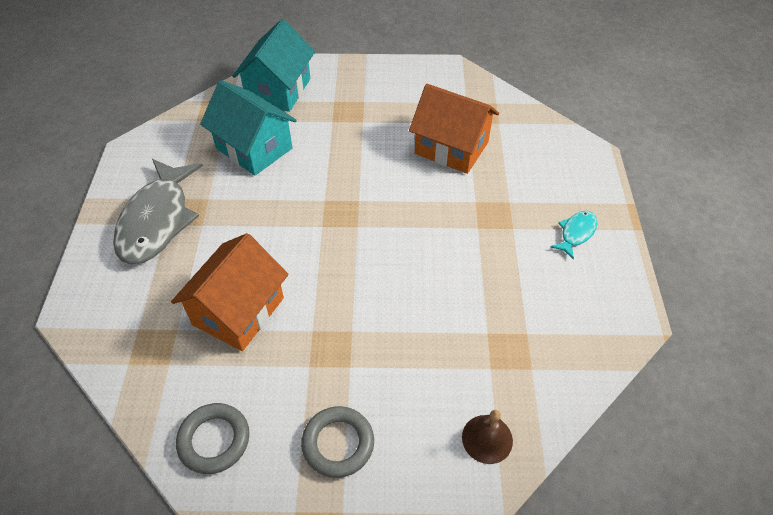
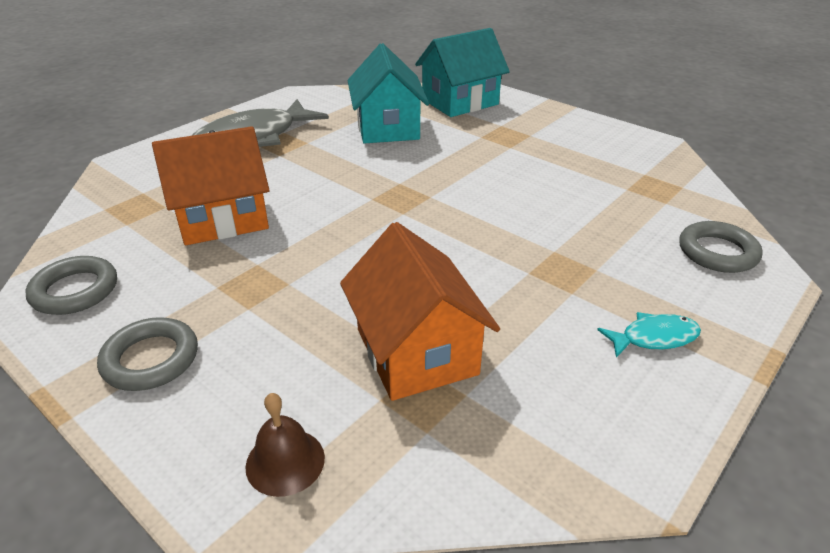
camera: 40 degrees right, 15 degrees down
(451, 148) = (581, 199): orange house -> orange house (416, 351)
(555, 149) = (717, 252): none -> grey ring

